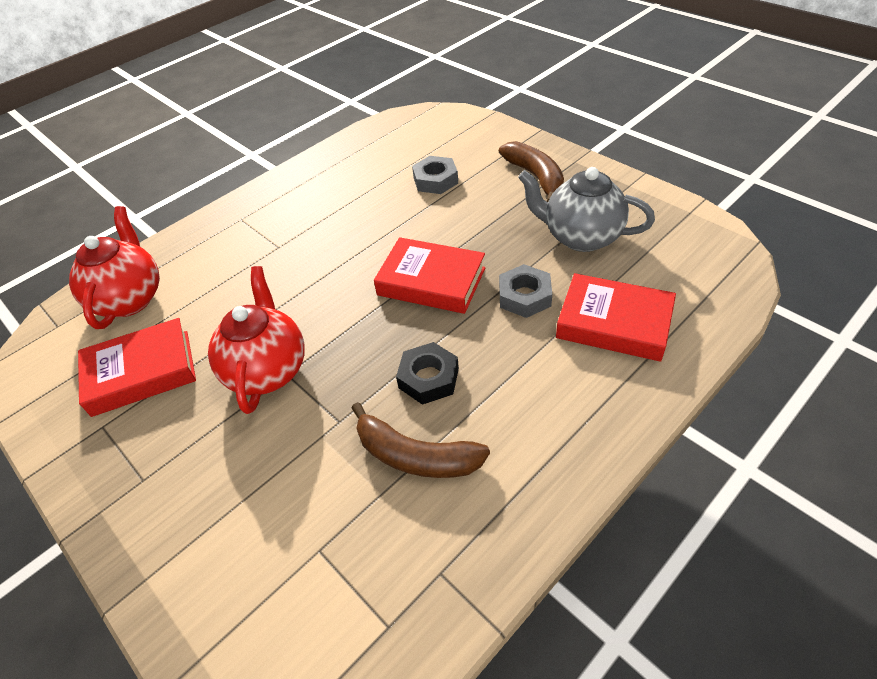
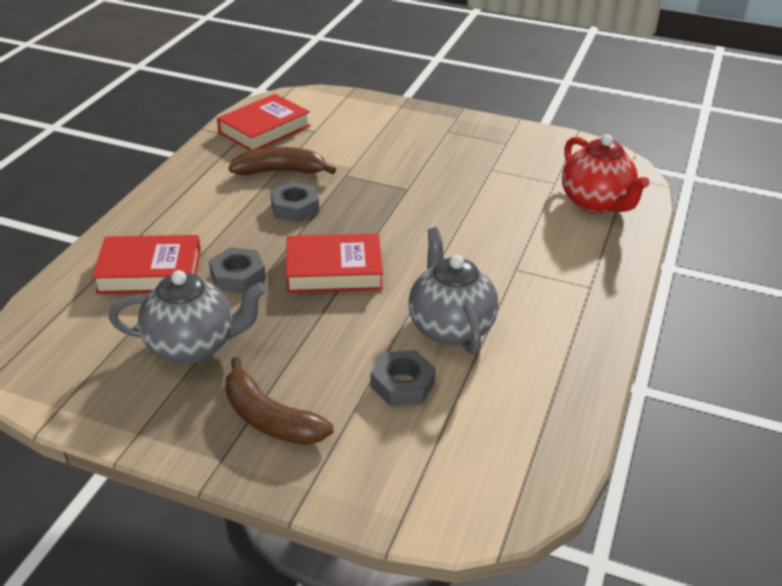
camera: 150 degrees right, 10 degrees down
(141, 372) = (517, 168): red book -> red book (264, 129)
(267, 370) = (423, 188): red teapot -> none
(373, 210) = (450, 327): none -> grey teapot
(428, 378) = (295, 207): black nut -> grey nut

